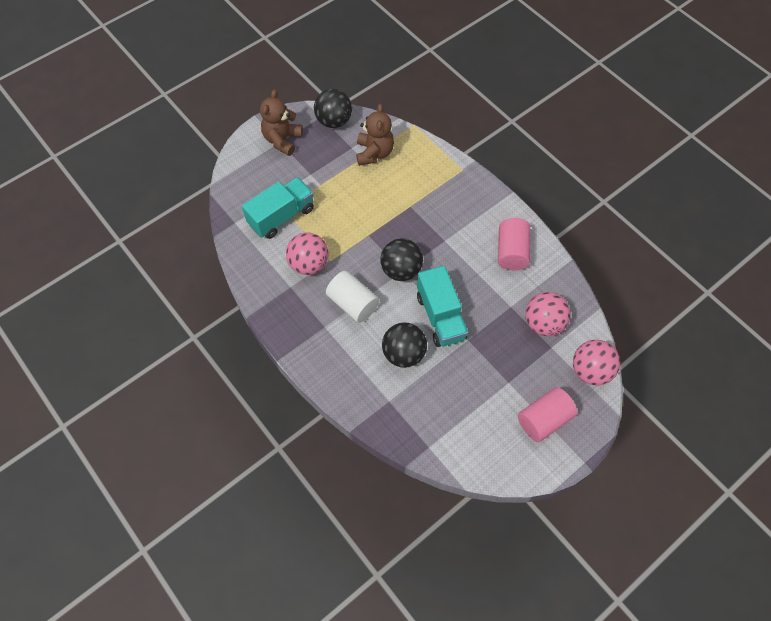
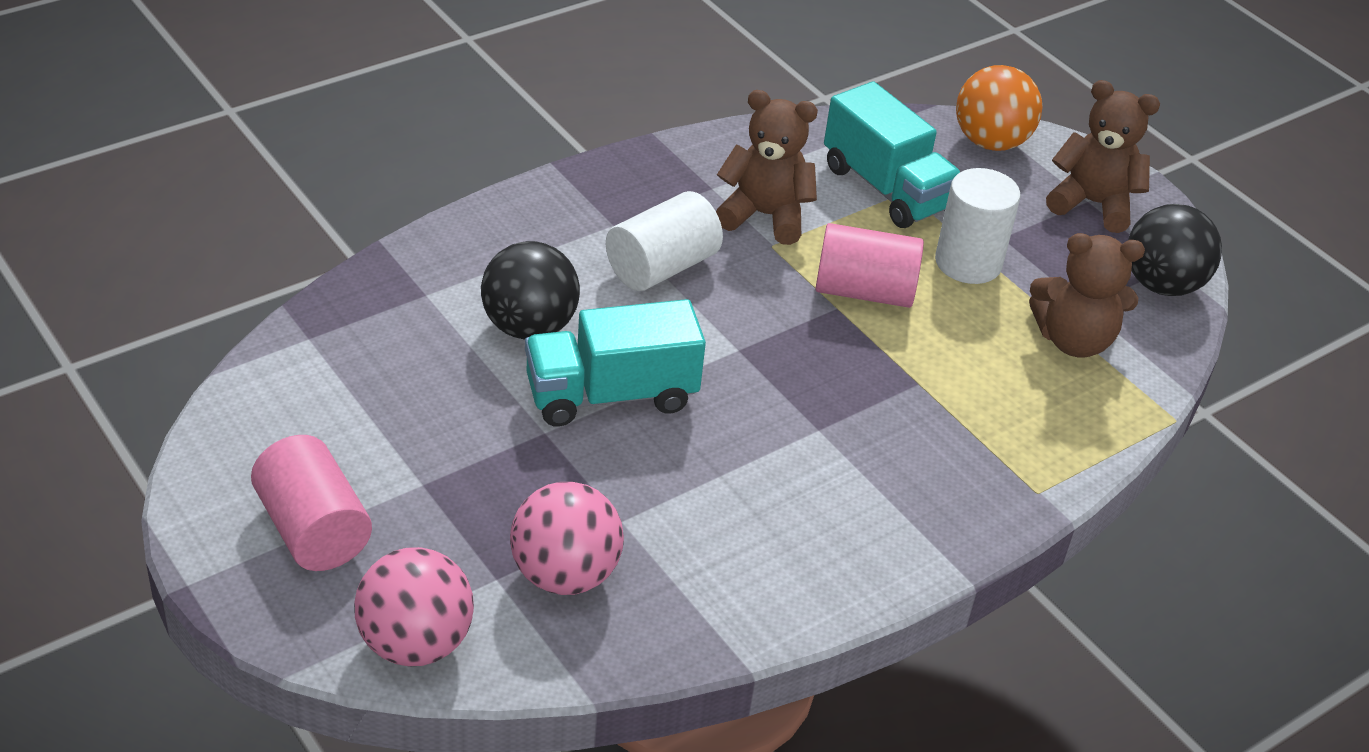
camera: 90 degrees right, 20 degrees down
(240, 175) = (990, 142): none -> orange ball
(309, 264) = (765, 216): pink ball -> brown teddy bear
(330, 187) = (968, 263): none -> white cylinder
(401, 270) = (740, 347): black ball -> none
(511, 252) = (779, 548): pink cylinder -> pink cylinder (864, 291)

